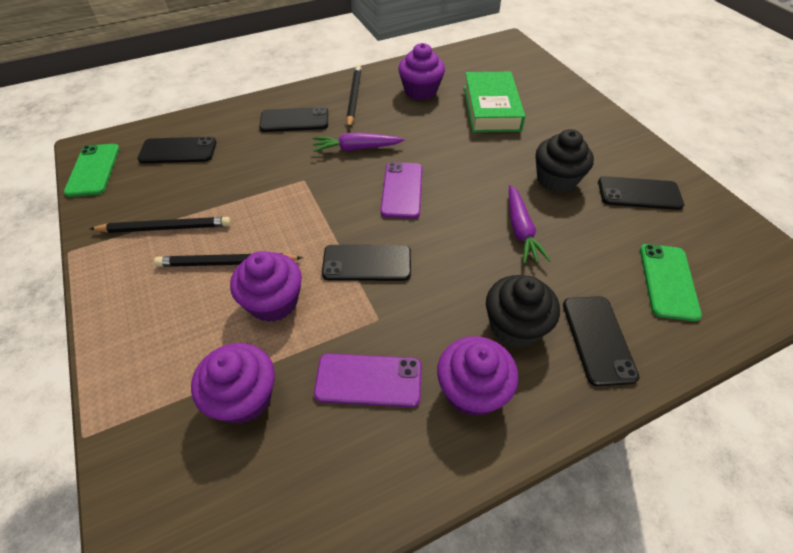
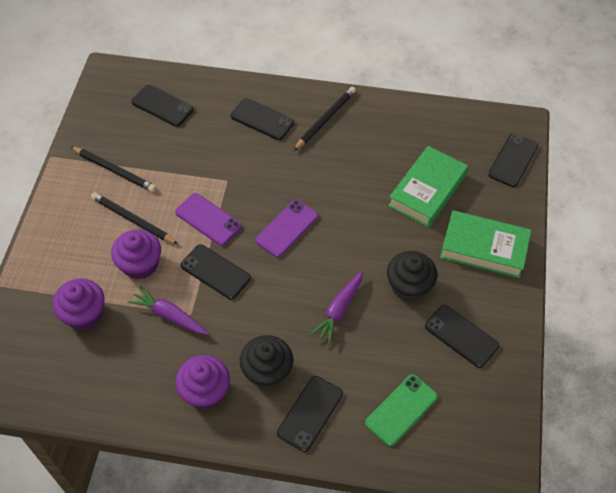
camera: 35 degrees right, 5 degrees up
(93, 170) = (100, 94): green phone -> none
(356, 148) = (286, 172): purple carrot -> purple carrot (170, 316)
(368, 380) = (154, 348): purple phone -> purple phone (208, 219)
(420, 91) = (385, 141): purple cupcake -> none
(530, 63) = (513, 160): none -> black phone
(578, 125) = (484, 248): none -> green book

